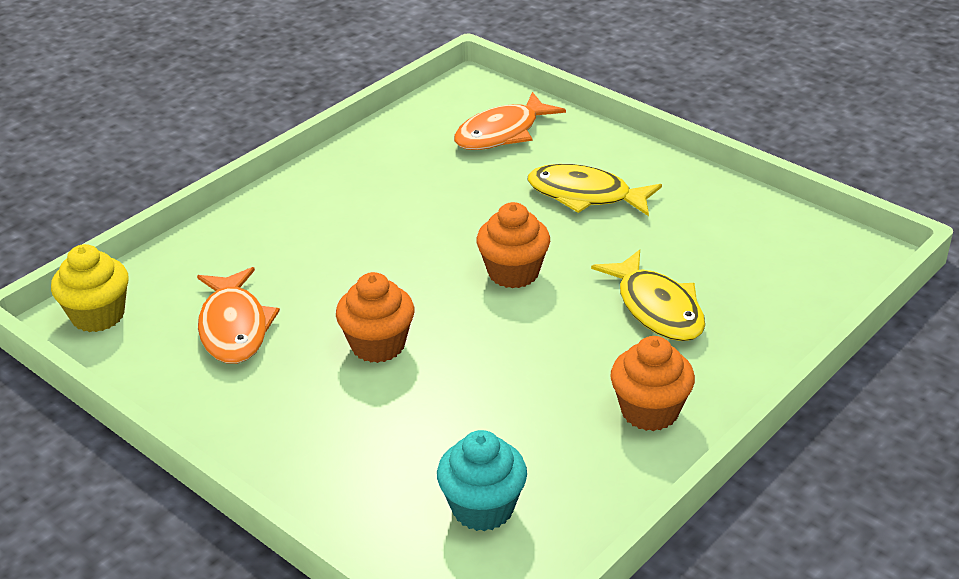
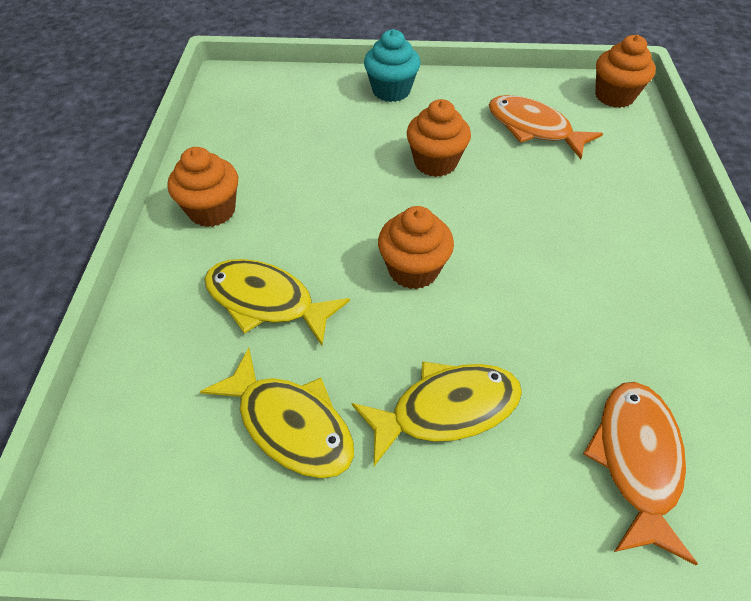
camera: 140 degrees right, 15 degrees up
(98, 315) = (614, 96): yellow cupcake -> orange cupcake
(482, 508) = (270, 112): turquoise cupcake -> turquoise cupcake (391, 91)
(697, 233) = (290, 423): none -> yellow fish

